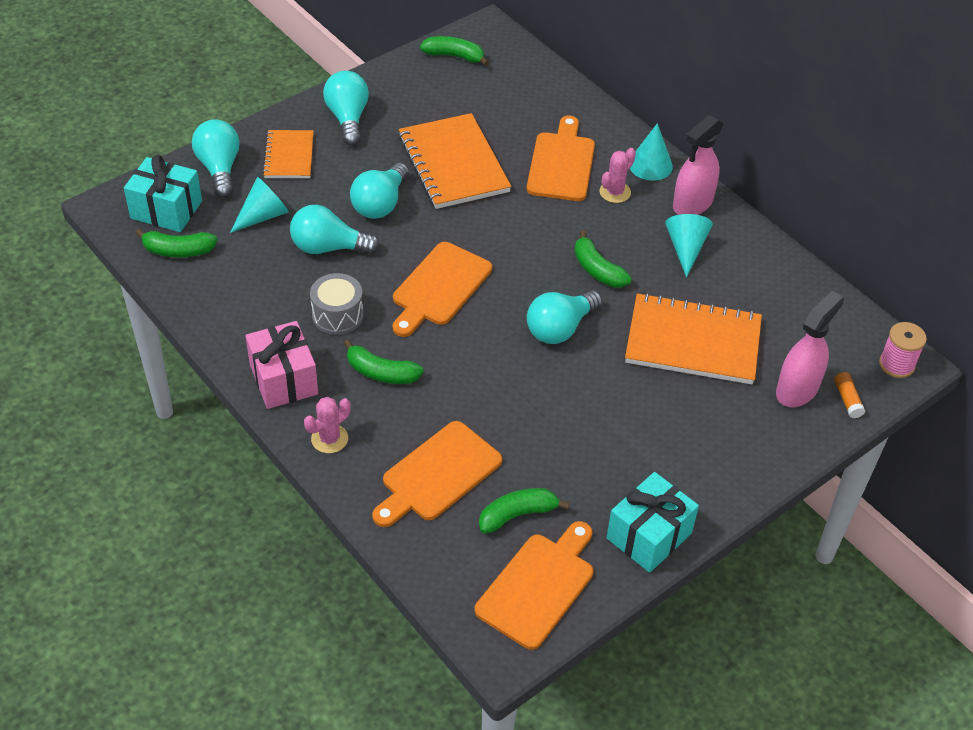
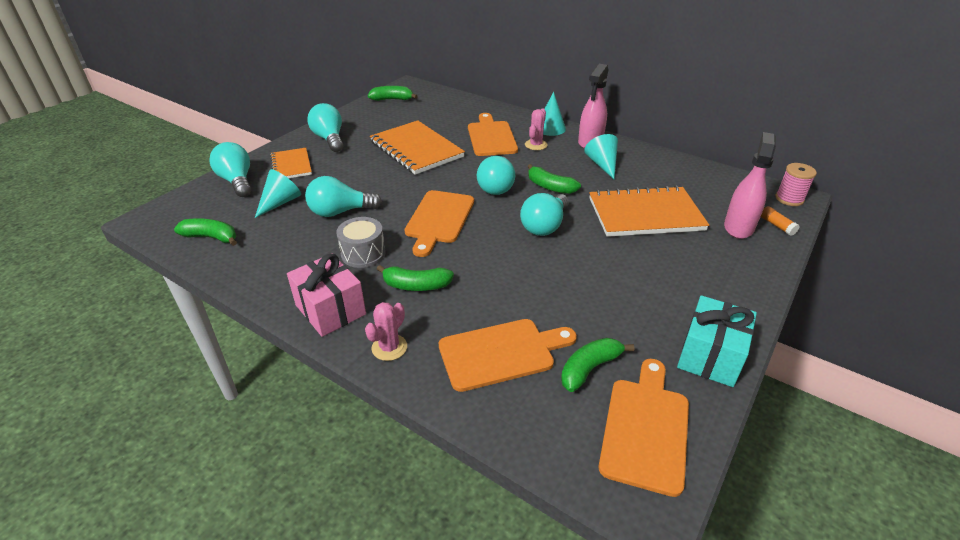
camera: 15 degrees left, 10 degrees down
(166, 210) = (196, 213): turquoise gift -> none
(178, 251) = (211, 237): green banana -> green banana turned 150 degrees counterclockwise
(380, 204) = (371, 179): turquoise light bulb -> turquoise light bulb (496, 186)
(438, 474) = (501, 353): orange cutting board -> orange cutting board turned 135 degrees counterclockwise

